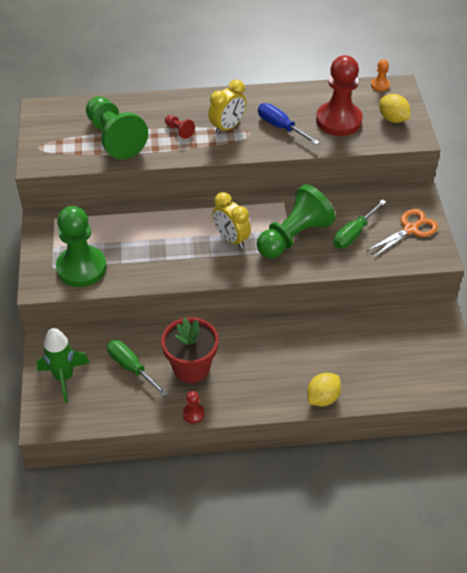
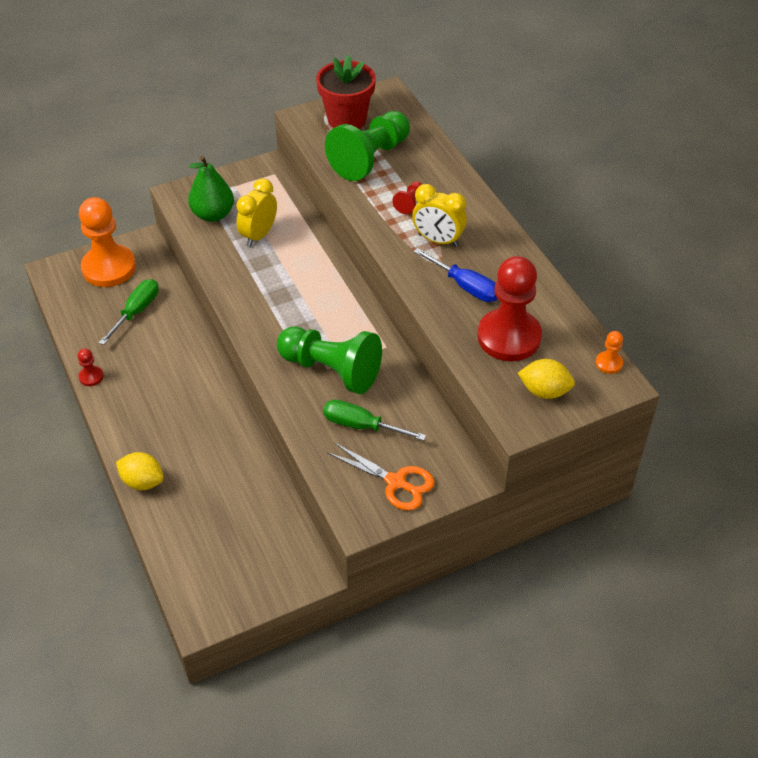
camera: 70 degrees right, 0 degrees up
(64, 377) = (109, 268): green rocket -> orange pawn
(81, 268) = (213, 214): green pawn -> green pear
(191, 367) = (150, 358): red flower pot -> red flower pot (347, 119)
(231, 239) = (303, 316): yellow clock -> yellow clock (259, 235)
(281, 127) = (465, 286): blue screwdriver -> blue screwdriver turned 105 degrees clockwise
(393, 119) = (544, 391): yellow lemon -> yellow lemon turned 75 degrees clockwise

